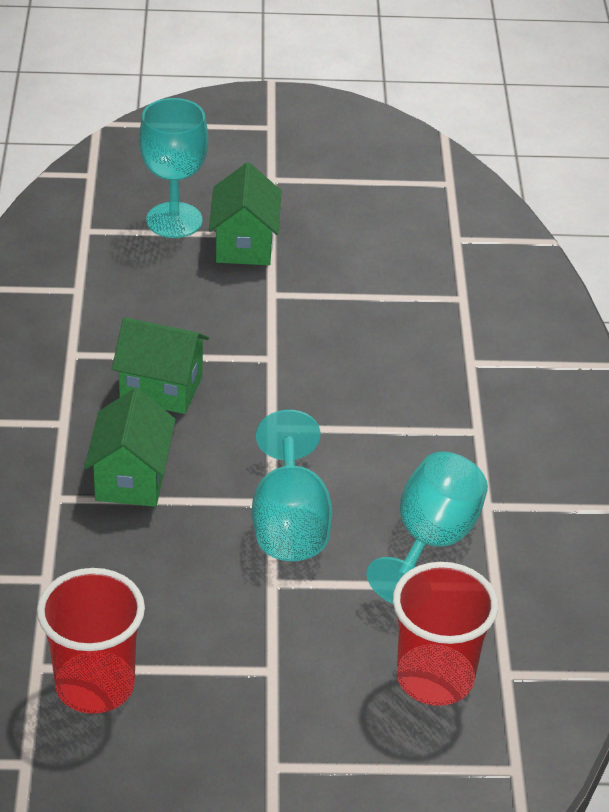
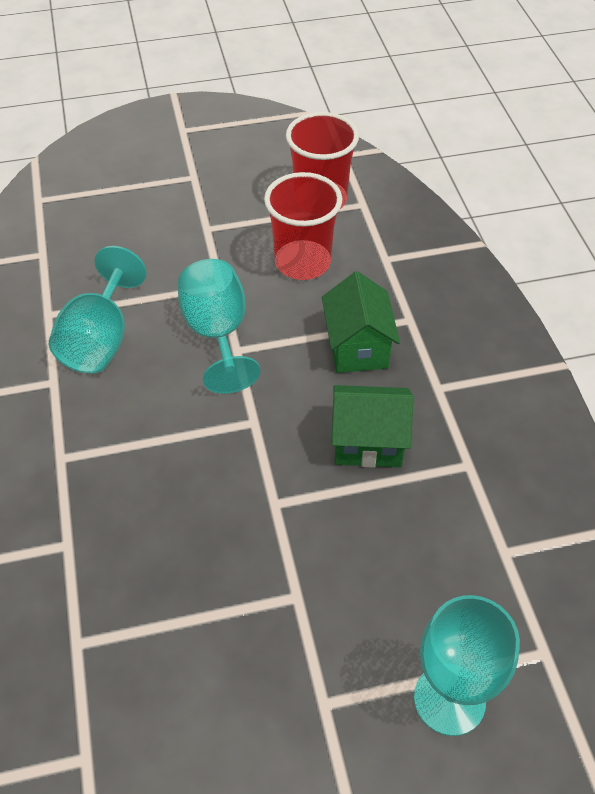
camera: 170 degrees right, 10 degrees up
(244, 244) = (350, 675): green house -> none
(435, 678) = (93, 242): red cup -> red cup (302, 262)

